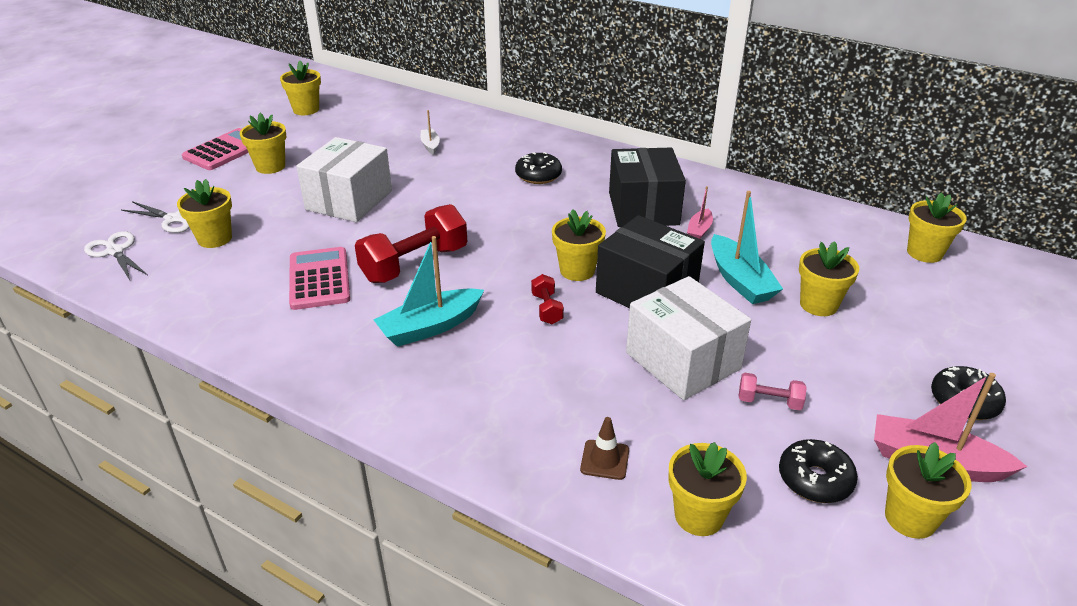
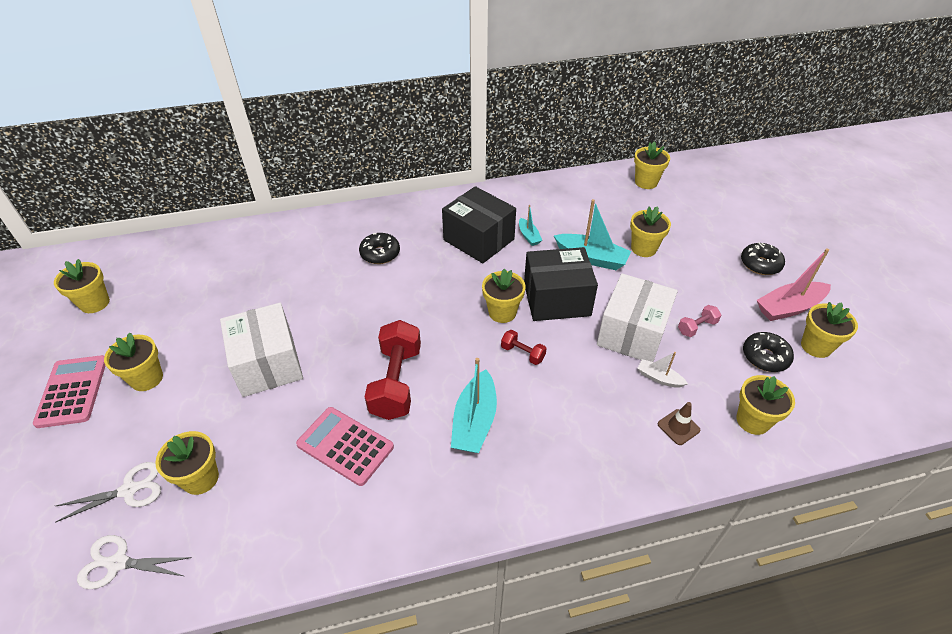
camera: 45 degrees left, 10 degrees up
(430, 145) = (263, 274): white boat -> white boat (659, 378)
(683, 360) = (632, 333): white box -> white box turned 75 degrees counterclockwise
(699, 230) = (529, 236): pink boat -> turquoise boat

